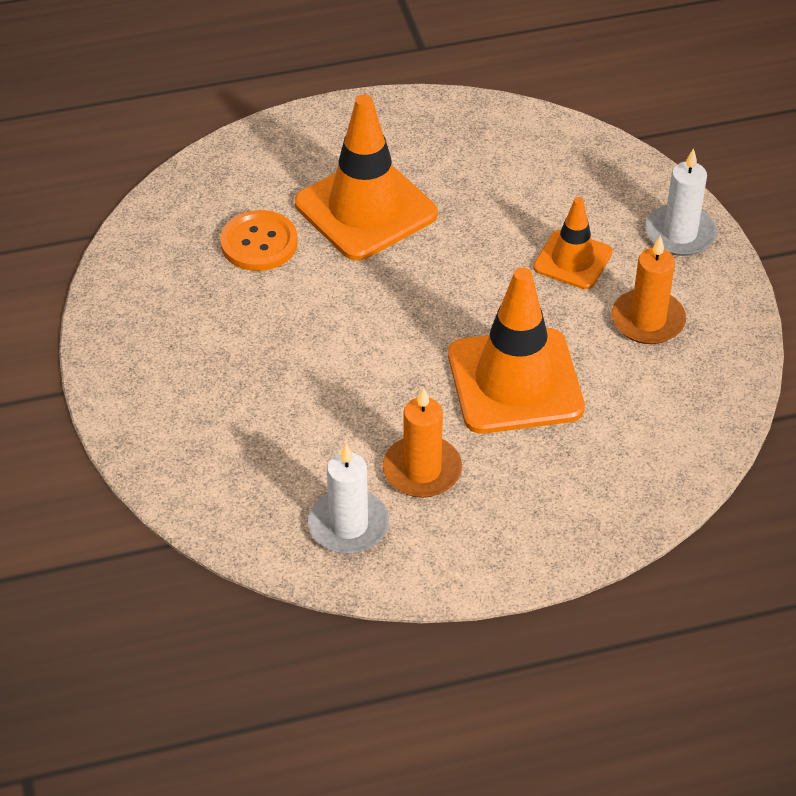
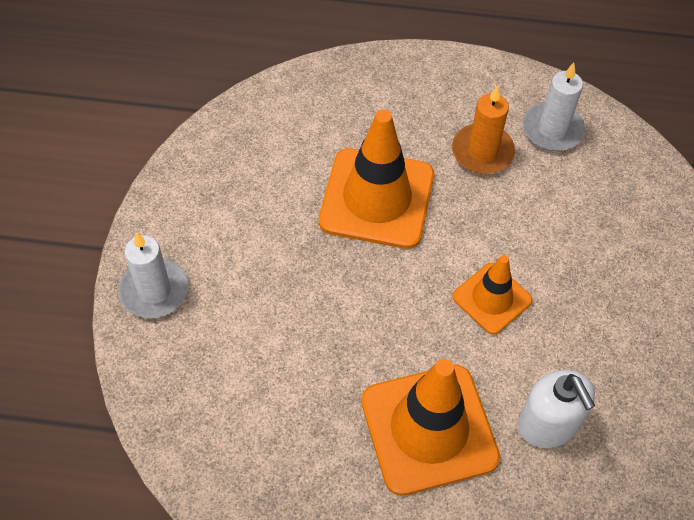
camera: 160 degrees left, 10 degrees up
(259, 243) = (548, 424): orange button -> white soap dispenser
(572, 260) = (265, 297): orange traffic cone -> orange traffic cone (492, 298)
(648, 320) = (239, 215): orange candle -> none

